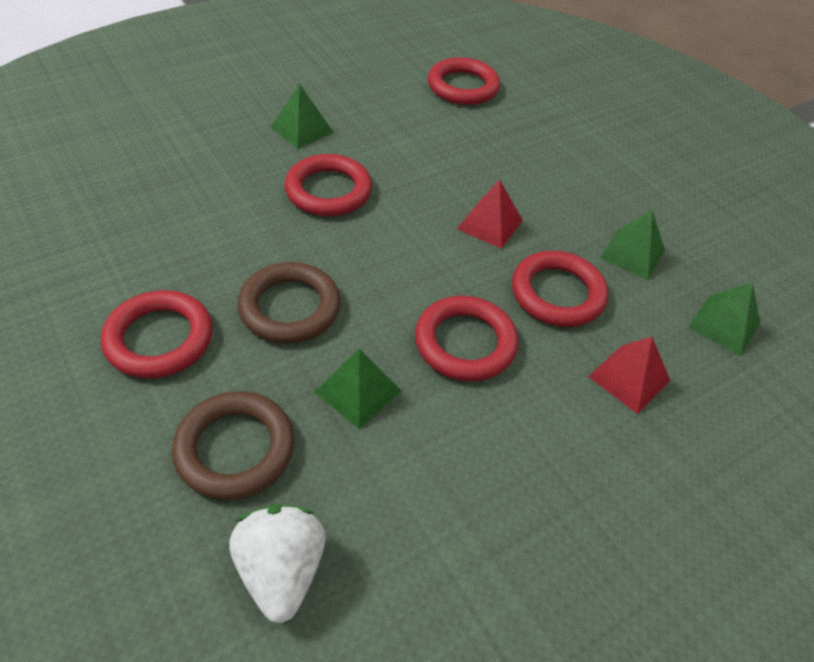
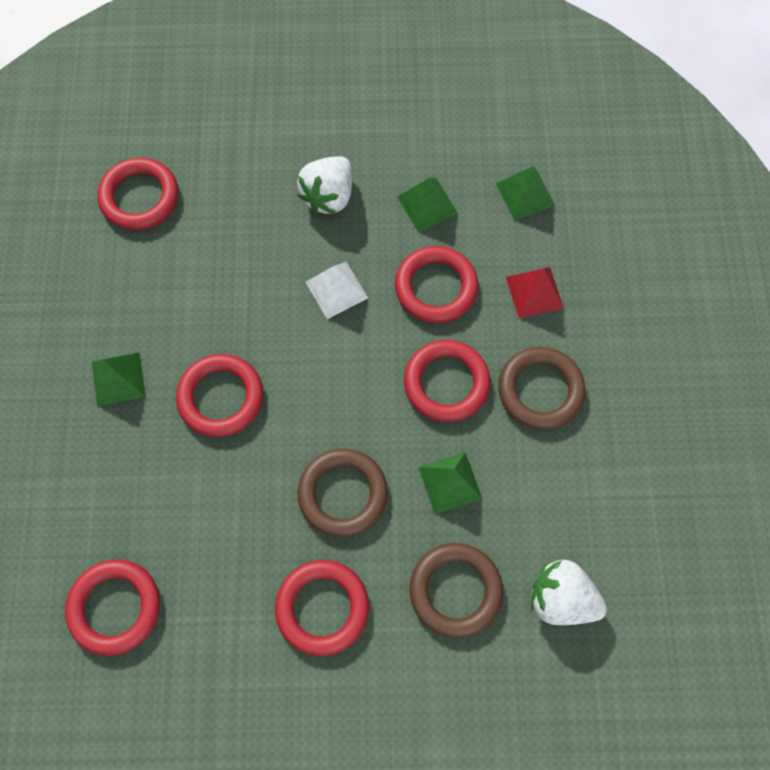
camera: 55 degrees left, 20 degrees up
(95, 199) = (115, 607): none -> red ring
(490, 224) = (336, 290): red pyramid -> white pyramid
(524, 432) = (540, 390): none -> brown ring
(571, 186) = (329, 196): none -> white strawberry

